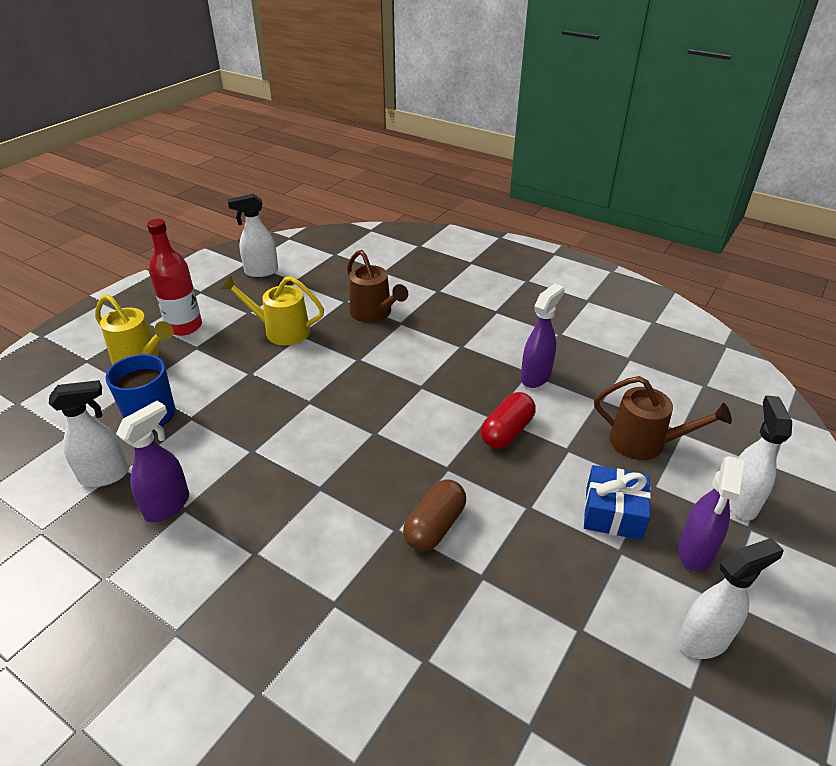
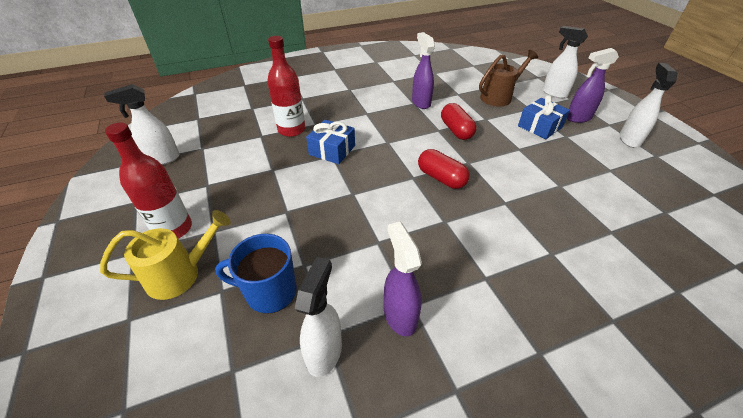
camera: 55 degrees left, 5 degrees up
(261, 272) = (162, 159): white spray bottle -> white spray bottle turned 45 degrees clockwise
(281, 331) = (255, 177): yellow watering can -> none
(366, 355) = (332, 150): none -> blue gift
(374, 313) = (291, 130): brown watering can -> red bottle
(394, 456) = (441, 178): none -> red capsule
(434, 526) = (512, 186): brown capsule -> none
(694, 553) = (578, 118): purple spray bottle -> purple spray bottle turned 105 degrees clockwise

